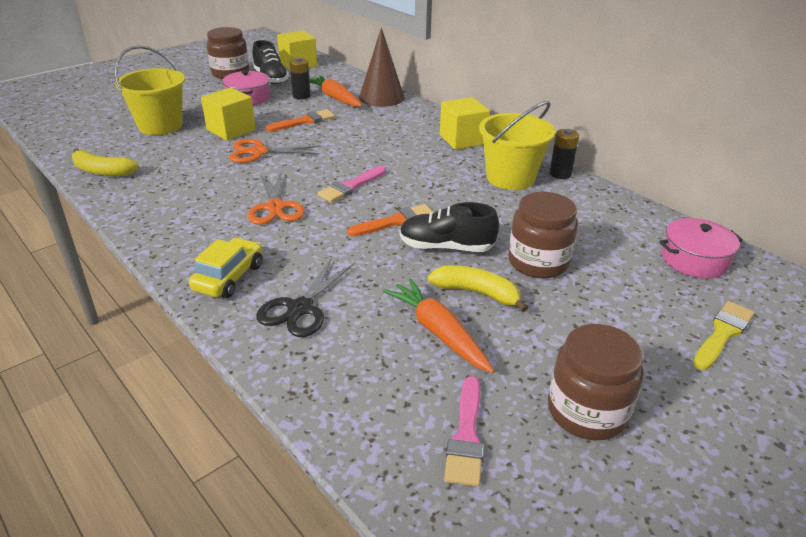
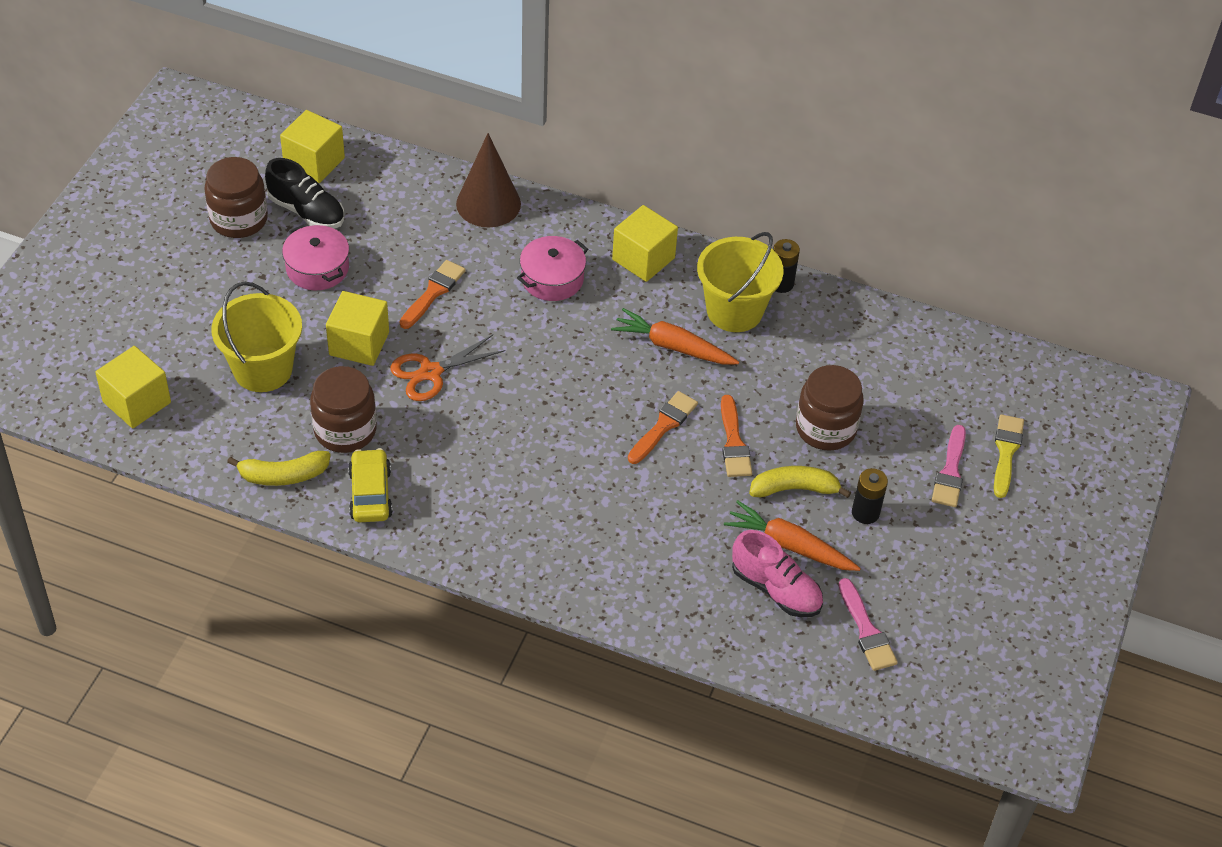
camera: 30 degrees left, 15 degrees up
(73, 120) = (137, 402): none -> yellow cube
(229, 277) = (566, 562): yellow car -> yellow car (370, 494)
(275, 207) = (528, 454): orange scissors -> none
(300, 308) = (659, 570): black scissors -> none
(301, 96) = (383, 238): black battery -> black battery (865, 513)
(334, 98) = (430, 227): orange carrot -> orange carrot (673, 346)
(350, 186) = (579, 391): pink brush -> pink brush (950, 471)
(396, 362) = (776, 589): none -> pink shoe
(446, 247) = (733, 442): black shoe -> orange brush
(587, 411) = (937, 572): brown jar -> brown jar (345, 430)
(694, 260) = (956, 370): pink pot -> pink pot (552, 279)

